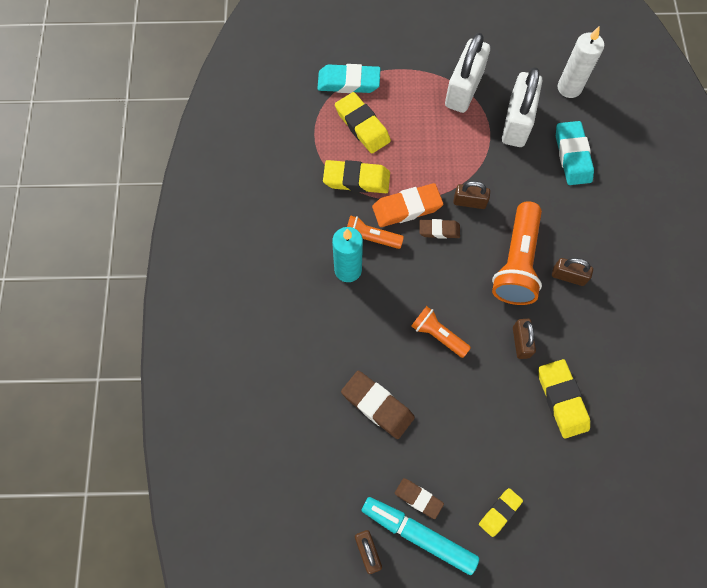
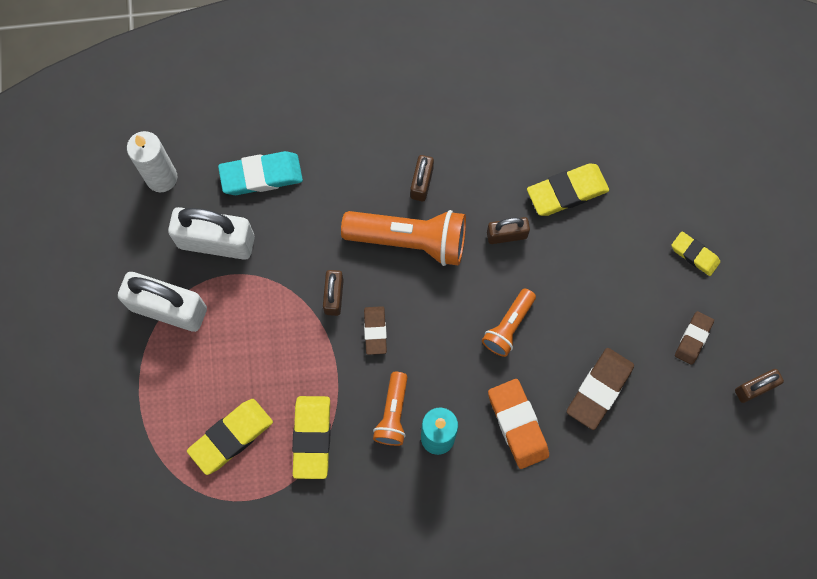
camera: 95 degrees left, 5 degrees up
(348, 82) = (163, 461): turquoise eraser -> none
(407, 208) = (347, 372): orange eraser -> orange eraser (517, 424)
(418, 534) = (729, 336): turquoise marker -> none

